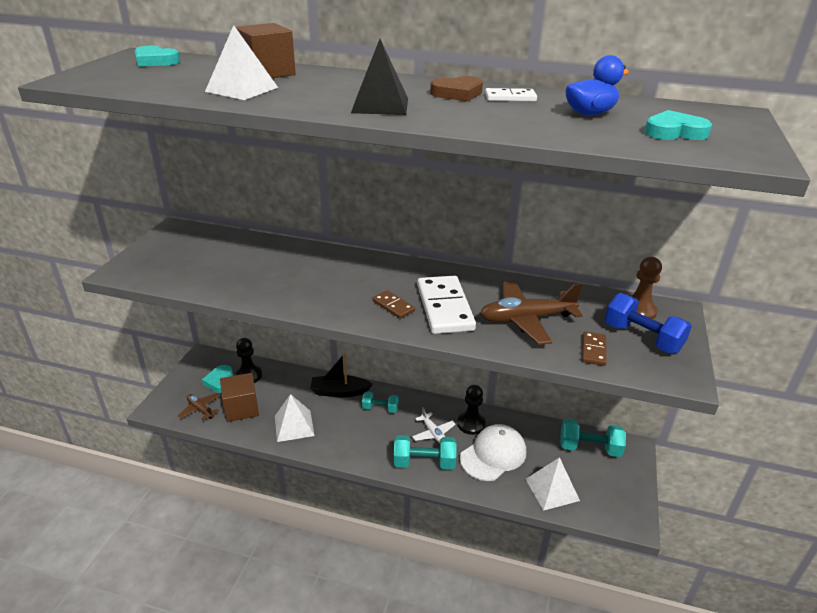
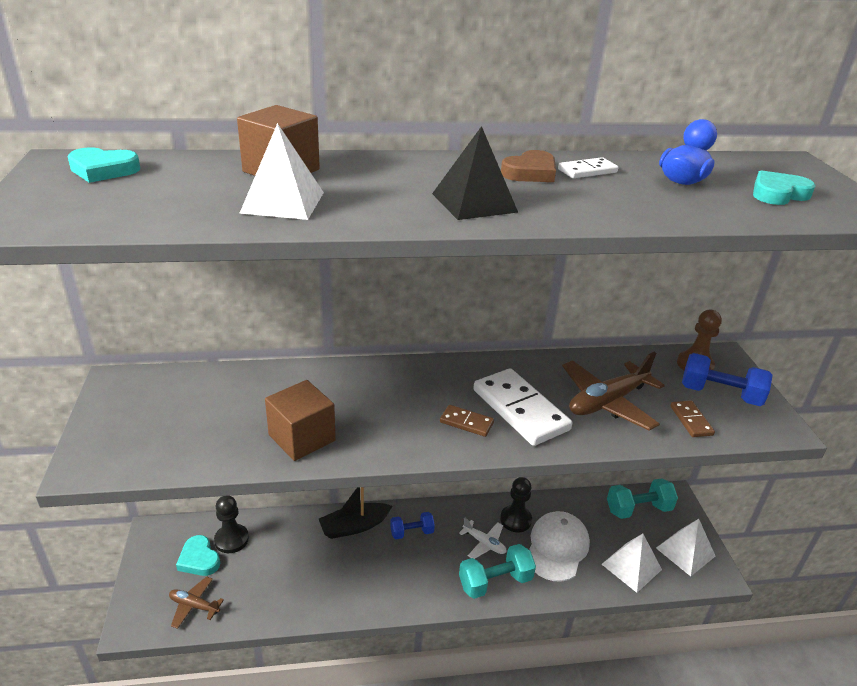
camera: 25 degrees left, 0 degrees up
(241, 408) = (248, 586): brown cube -> brown cube (302, 438)
(294, 425) = (326, 587): white pyramid -> white pyramid (685, 552)
(380, 408) = (412, 532): turquoise dumbbell -> blue dumbbell

